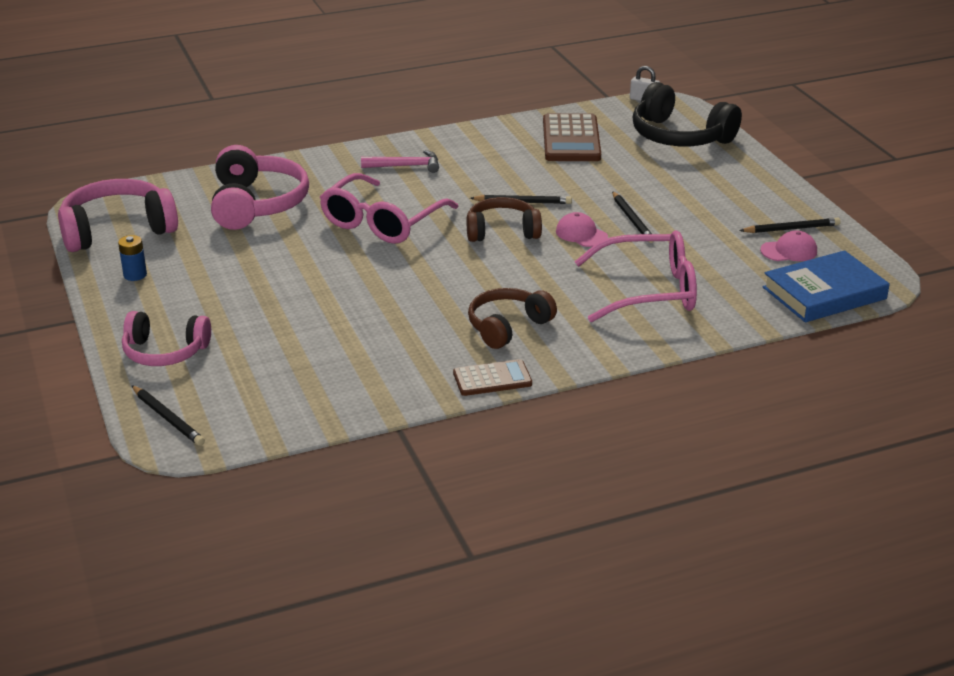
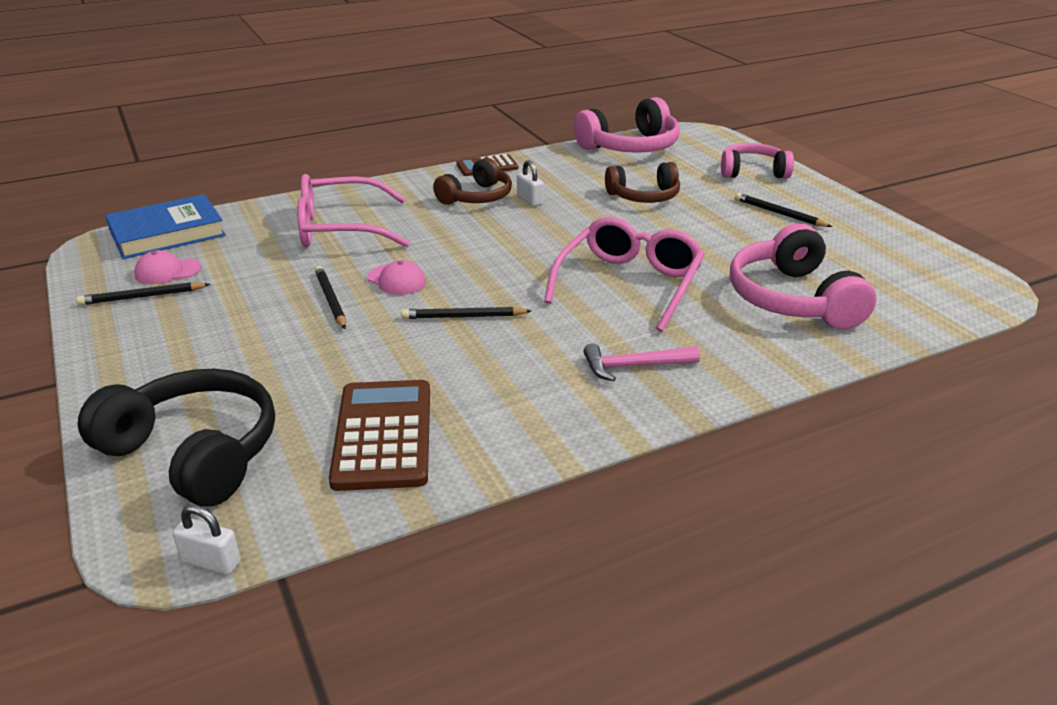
camera: 175 degrees right, 0 degrees up
(117, 230) = (917, 262): pink headphones -> pink headphones (630, 147)
(135, 275) = (843, 222): blue battery -> none
(168, 418) = (712, 141): black pencil -> black pencil (779, 213)
(448, 319) = (529, 200): none -> white padlock
(502, 231) = (487, 279): brown headphones -> brown headphones (644, 196)

